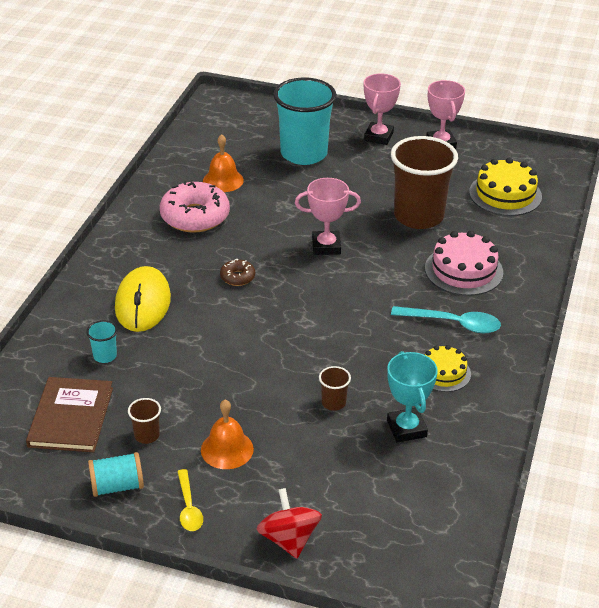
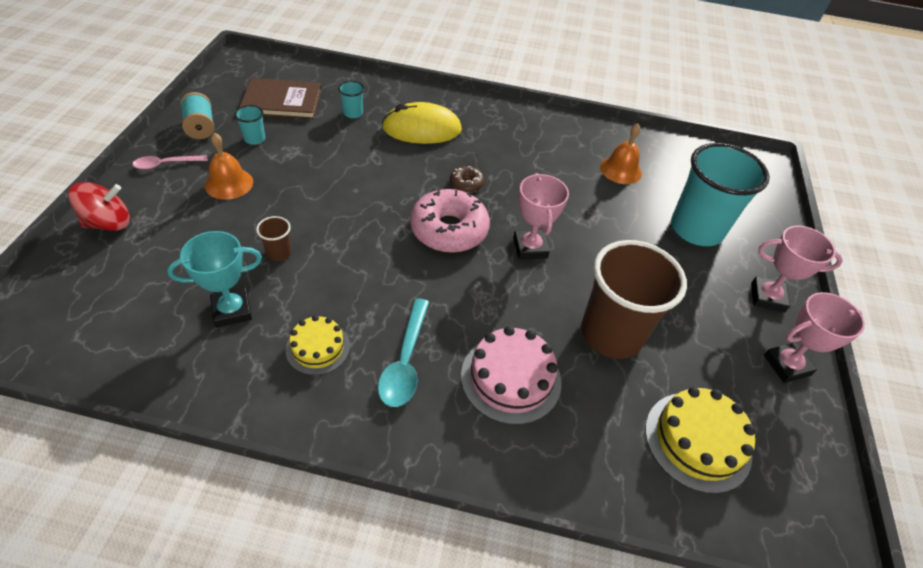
camera: 80 degrees right, 10 degrees up
(147, 435) = (254, 139): brown cup -> turquoise cup
(189, 507) = (166, 164): yellow spoon -> pink spoon
(195, 216) = (554, 154): pink donut -> pink donut (449, 230)

